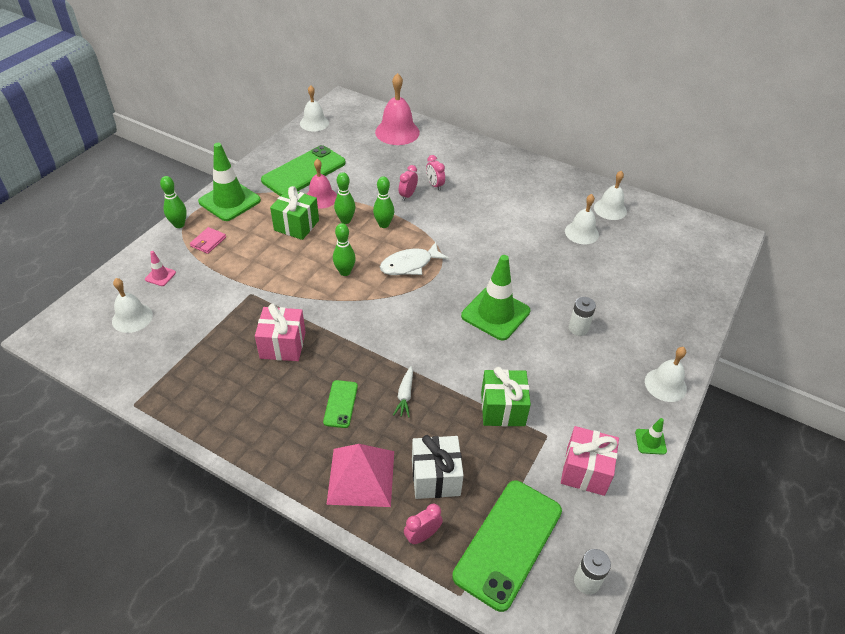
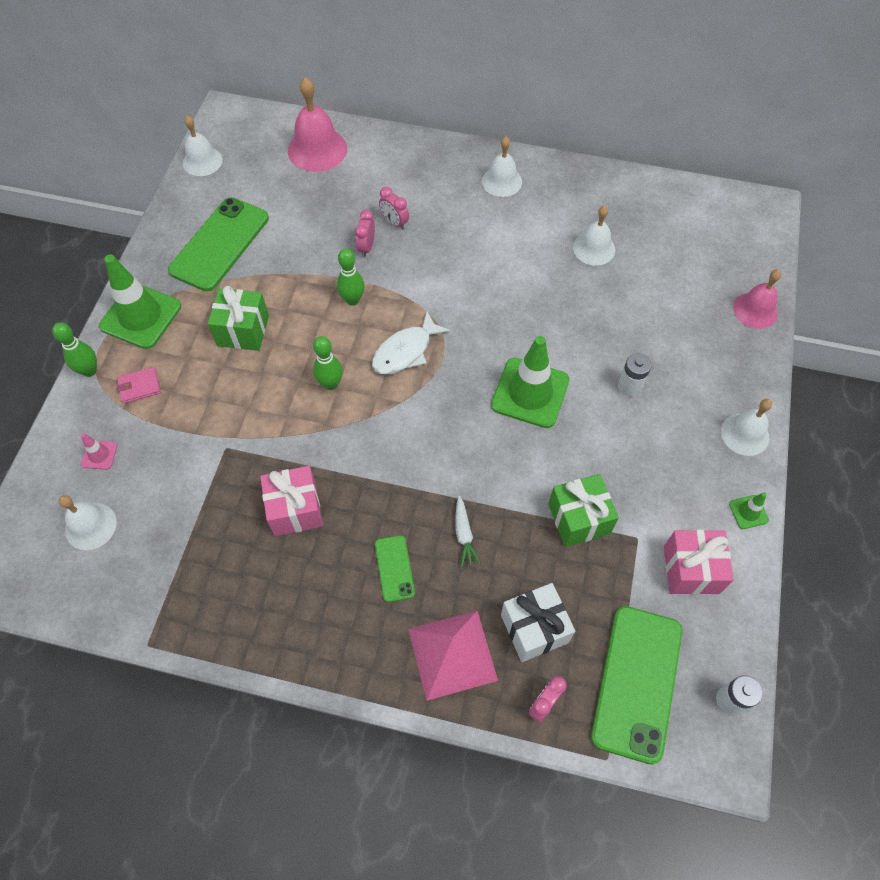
camera: 15 degrees left, 15 degrees up
(208, 242) = (139, 386): pink wallet -> pink wallet turned 60 degrees clockwise
(321, 198) = (258, 280): pink bell -> pink bell (755, 310)
(345, 220) = (302, 306): green bowling pin -> none
(610, 209) = (617, 204): white bell -> white bell (501, 181)

